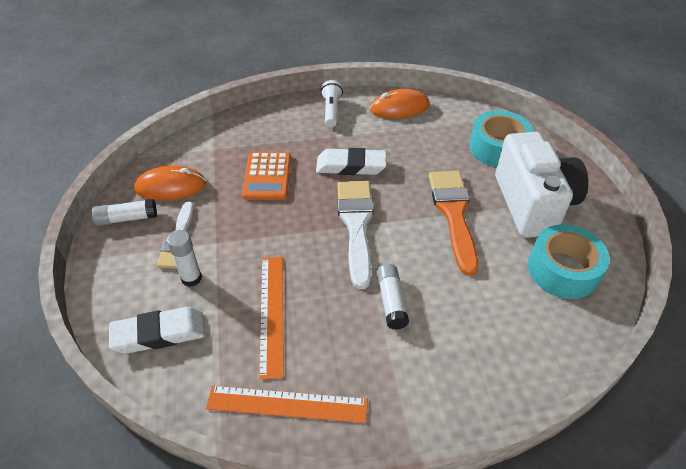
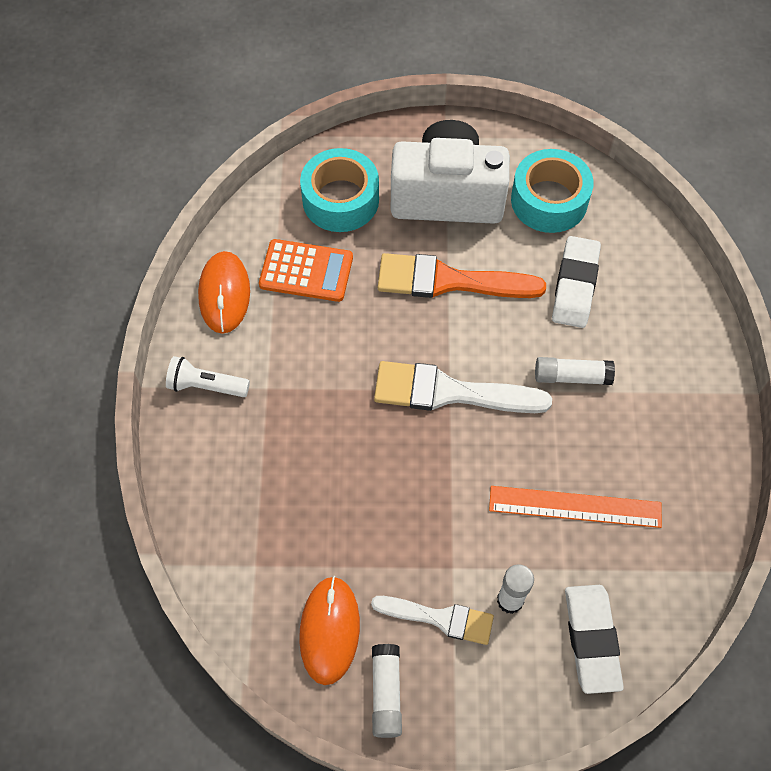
camera: 80 degrees left, 15 degrees up
(267, 176) = (335, 491): orange calculator -> orange calculator (306, 271)
(287, 404) = (692, 501): orange ruler -> none
(351, 166) = (337, 380): white eraser -> white eraser (575, 285)

